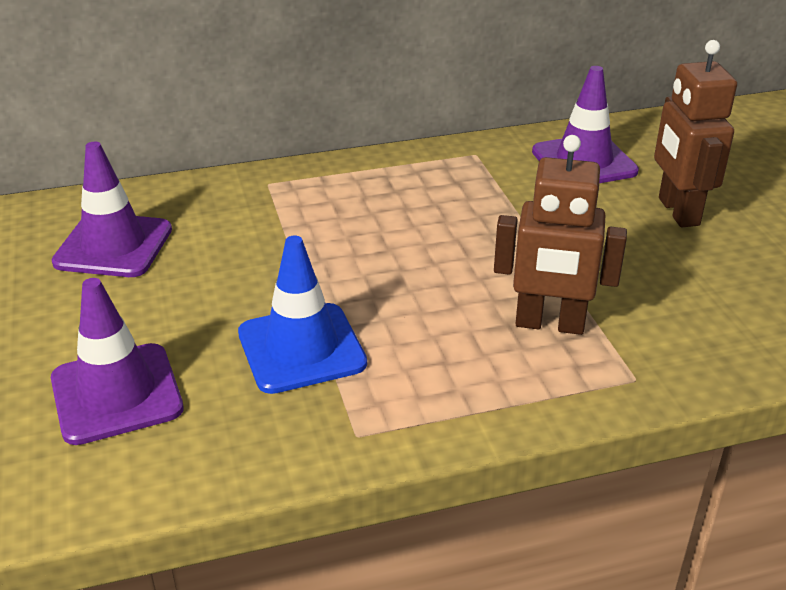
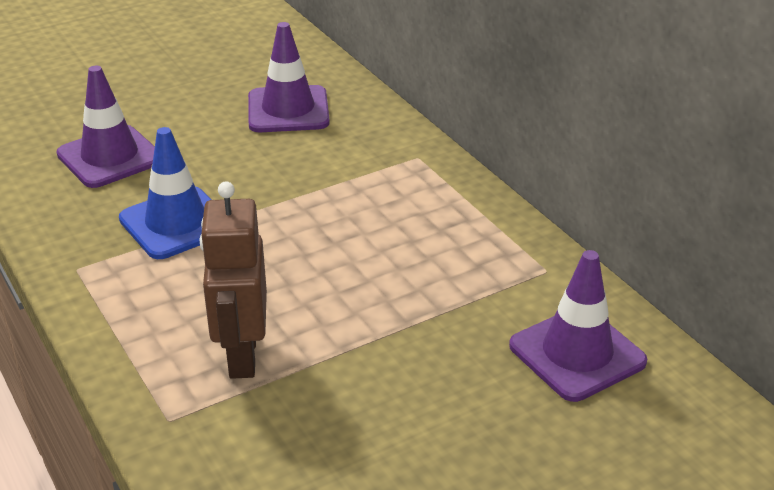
camera: 75 degrees right, 0 degrees up
(677, 212) = (497, 440): brown robot -> none

